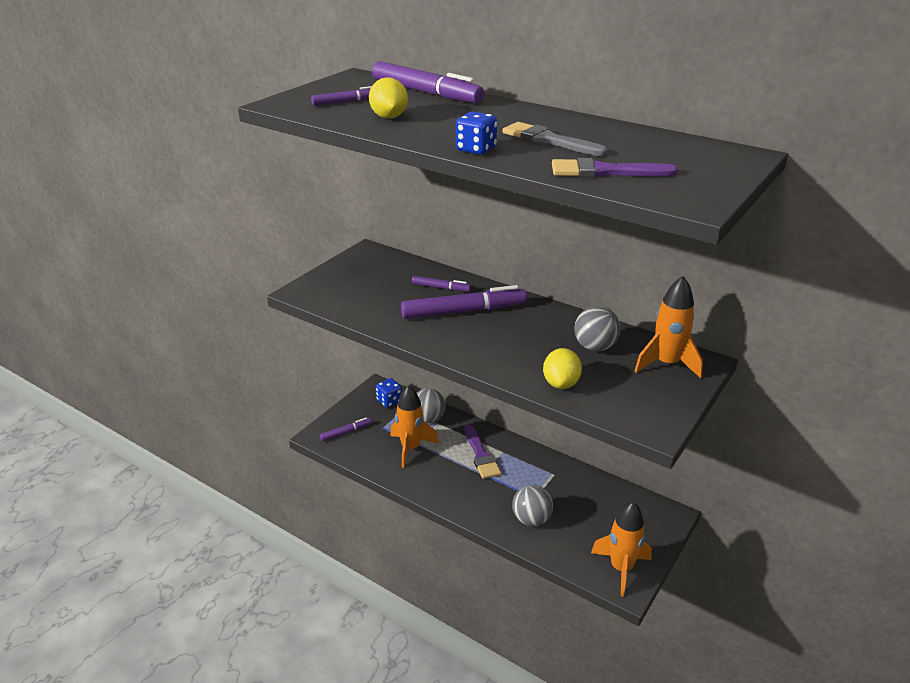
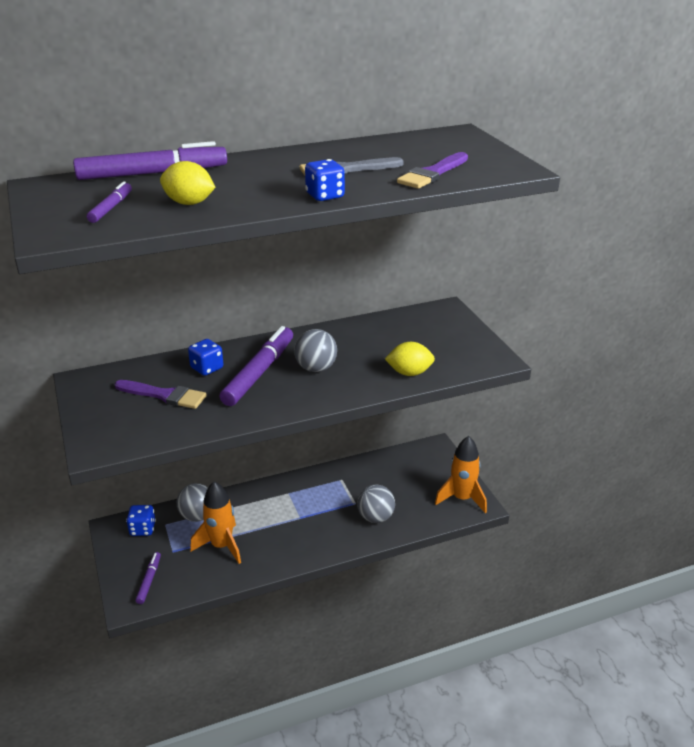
camera: 55 degrees left, 0 degrees up
(441, 288) = (207, 368): purple marker -> blue dice
(481, 455) = (278, 507): purple brush -> purple brush (164, 395)
(561, 383) = (409, 373): yellow lemon -> yellow lemon turned 45 degrees counterclockwise
(595, 347) = (382, 339): grey ball -> grey ball (316, 368)
(666, 364) = (434, 322): orange rocket -> none

